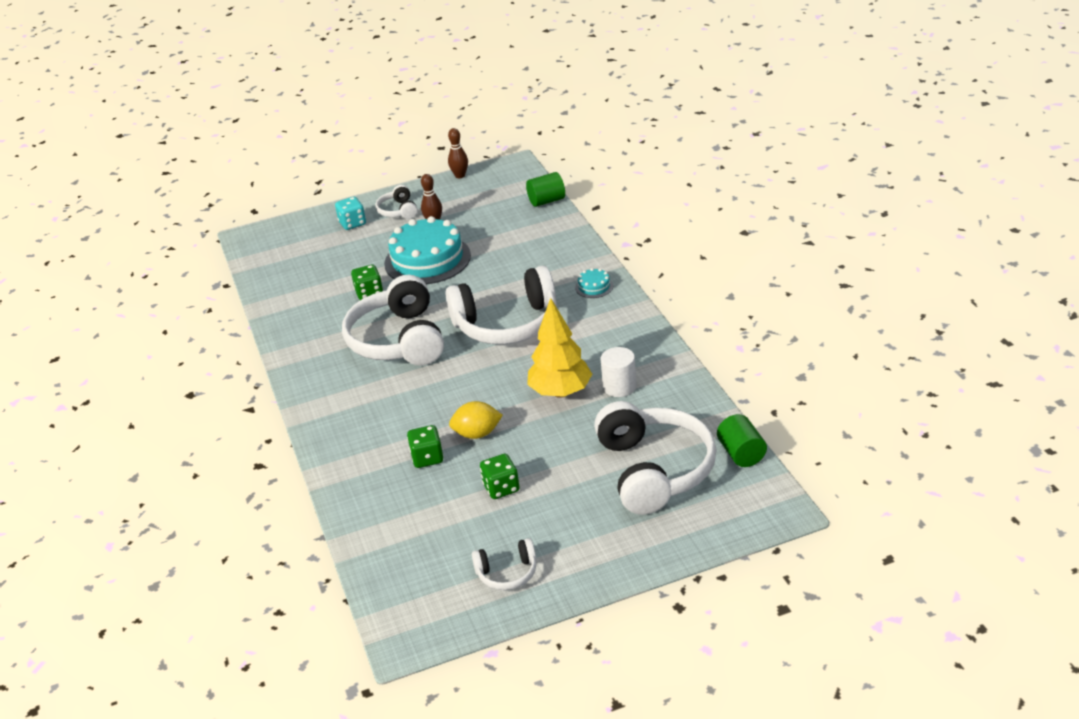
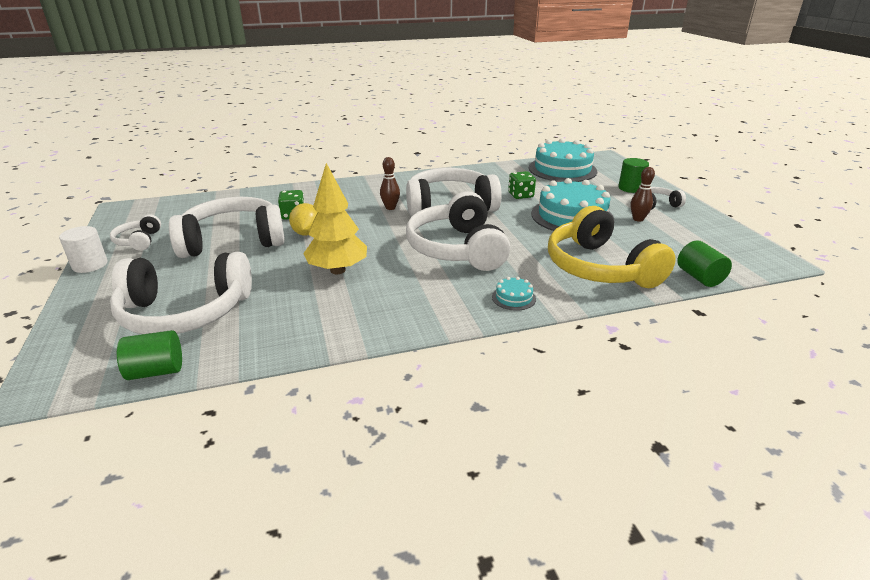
camera: 90 degrees right, 5 degrees down
(287, 267) = (562, 169): none -> turquoise cake
(352, 223) = (630, 188): turquoise dice -> green cylinder
(460, 175) = (737, 231): brown bowling pin -> brown bowling pin (390, 208)
(501, 488) = (233, 241): green dice -> white headphones
(536, 245) = (599, 268): none -> yellow headphones
(619, 387) = (326, 302): white cylinder -> white cylinder (90, 265)

